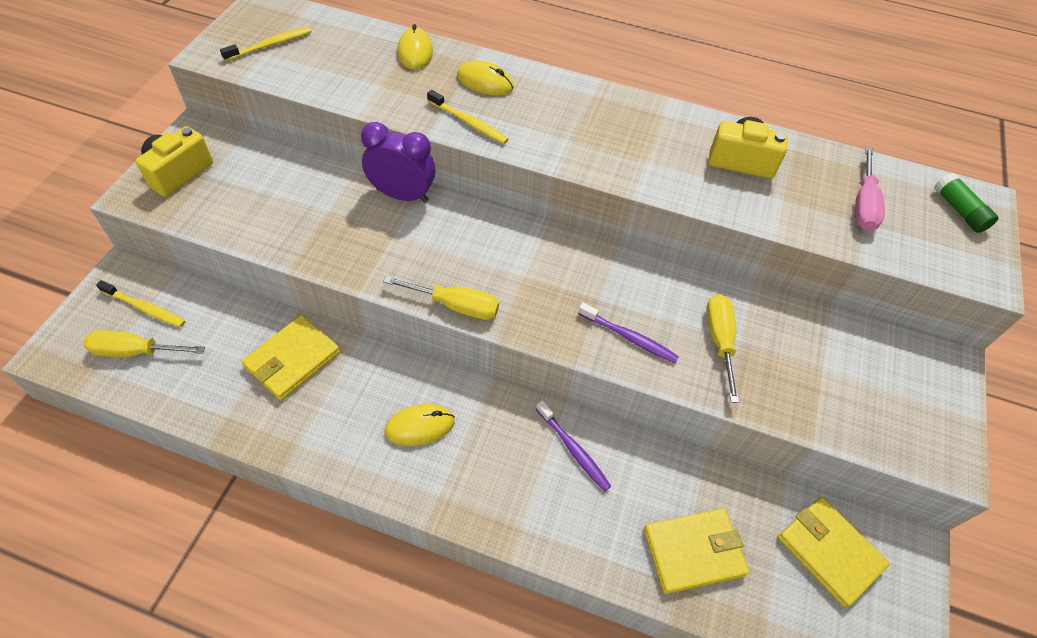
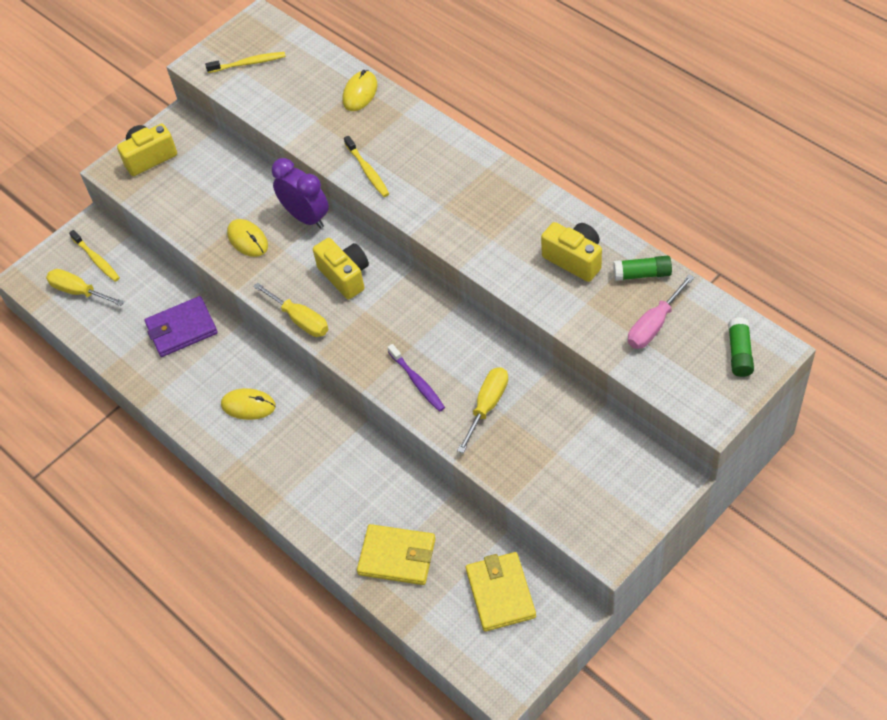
camera: 35 degrees right, 0 degrees up
(292, 359) = (182, 329): yellow wallet -> purple wallet
(481, 245) = (345, 276): none -> yellow camera
(485, 82) = (402, 135): yellow mouse -> yellow mouse (247, 240)
(573, 449) = (351, 458): purple toothbrush -> none
(814, 159) = (642, 274): none -> green glue stick

